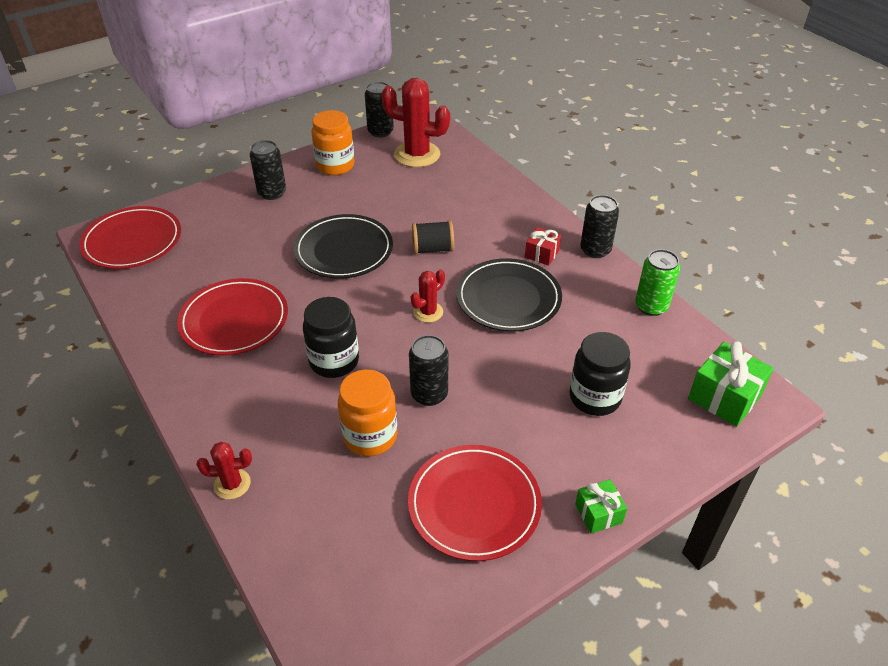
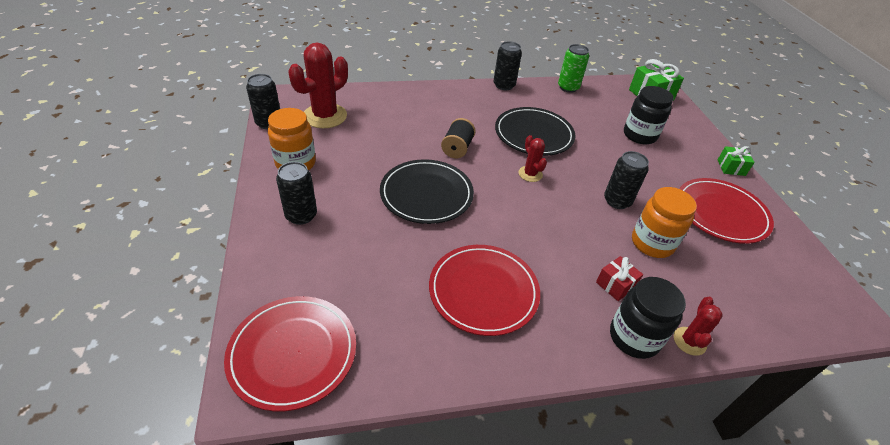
camera: 70 degrees left, 0 degrees up
(334, 361) = (565, 240): black jar -> black jar (634, 337)
(541, 254) = (495, 105): red gift -> red gift (615, 285)

